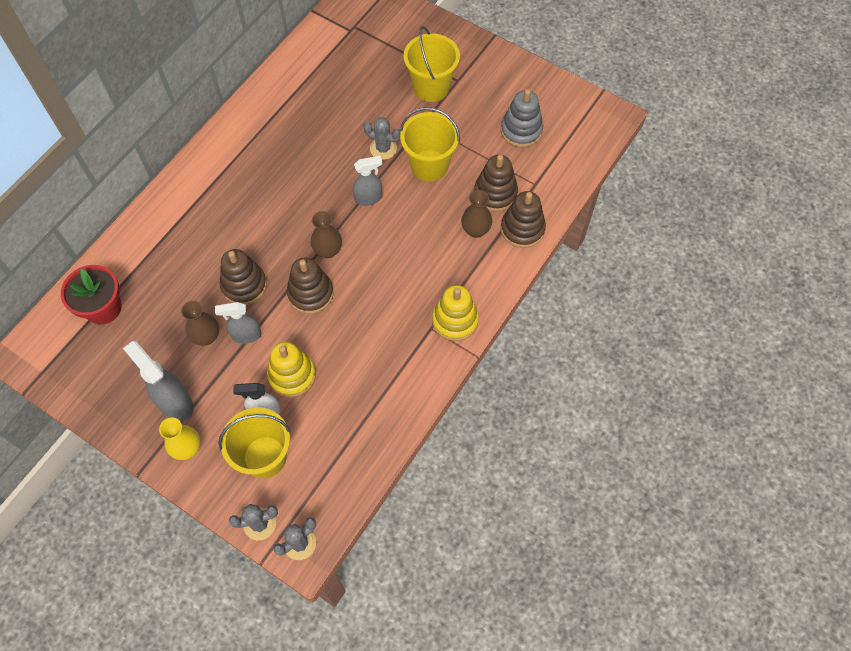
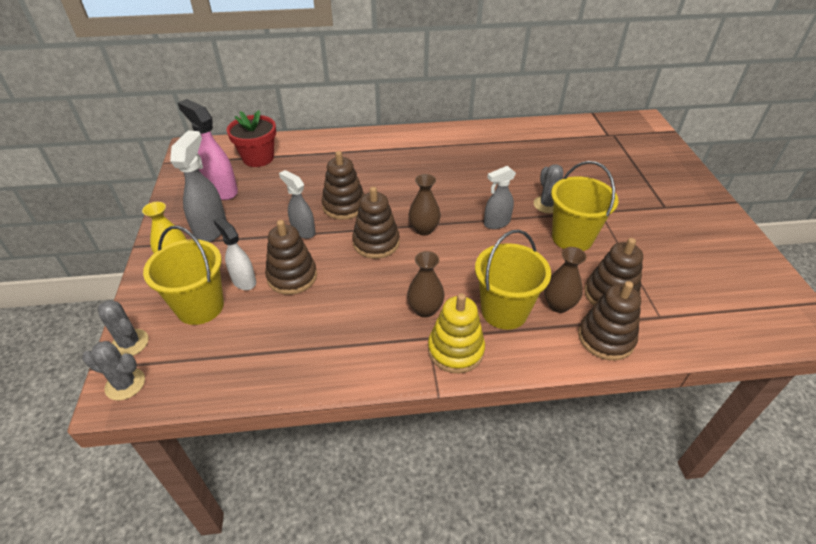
camera: 50 degrees right, 20 degrees down
(124, 365) = (221, 190): none -> pink spray bottle
(206, 337) = (282, 213): brown vase -> brown vase (425, 309)
(292, 375) = (292, 276): yellow stacking toy -> brown stacking toy
(369, 198) = (496, 223): grey spray bottle -> grey spray bottle turned 120 degrees clockwise
(431, 87) = (635, 197): yellow bucket -> yellow bucket (504, 311)
(521, 130) = (690, 272): grey stacking toy -> none

